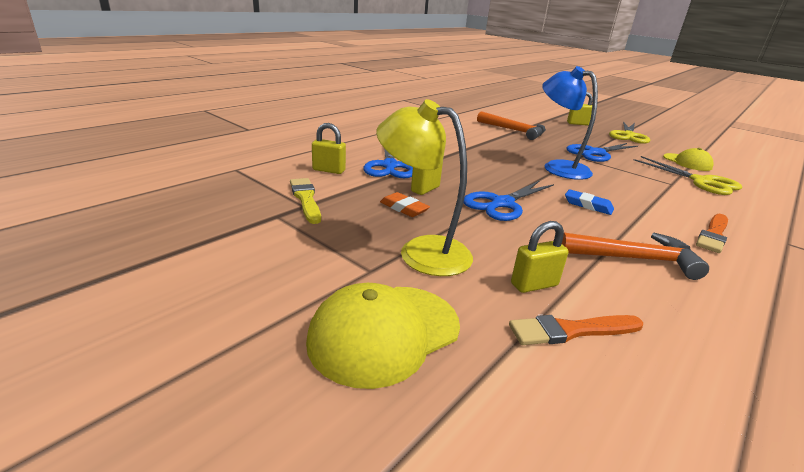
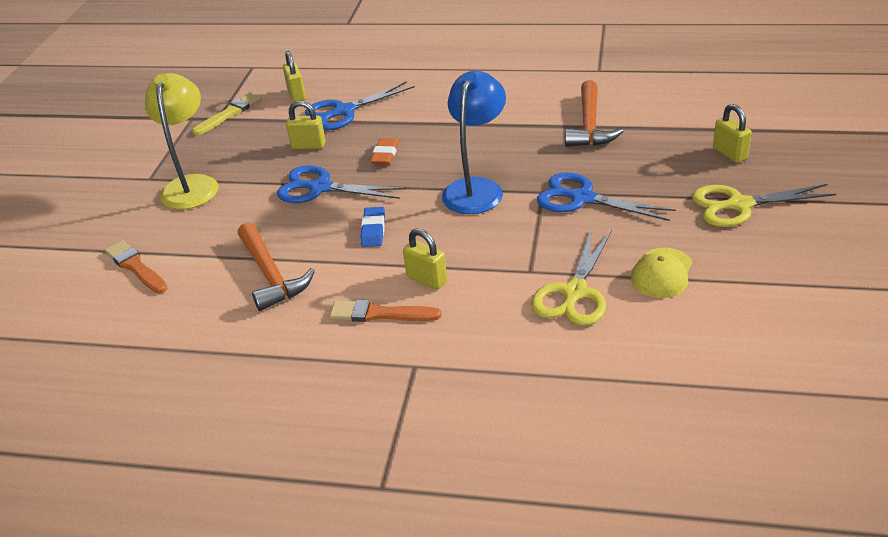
camera: 65 degrees right, 10 degrees up
(384, 333) = (87, 208): yellow cap -> none
(404, 208) = (257, 152): orange eraser -> orange eraser (385, 155)
(534, 285) = (183, 240): yellow padlock -> yellow padlock (427, 279)

